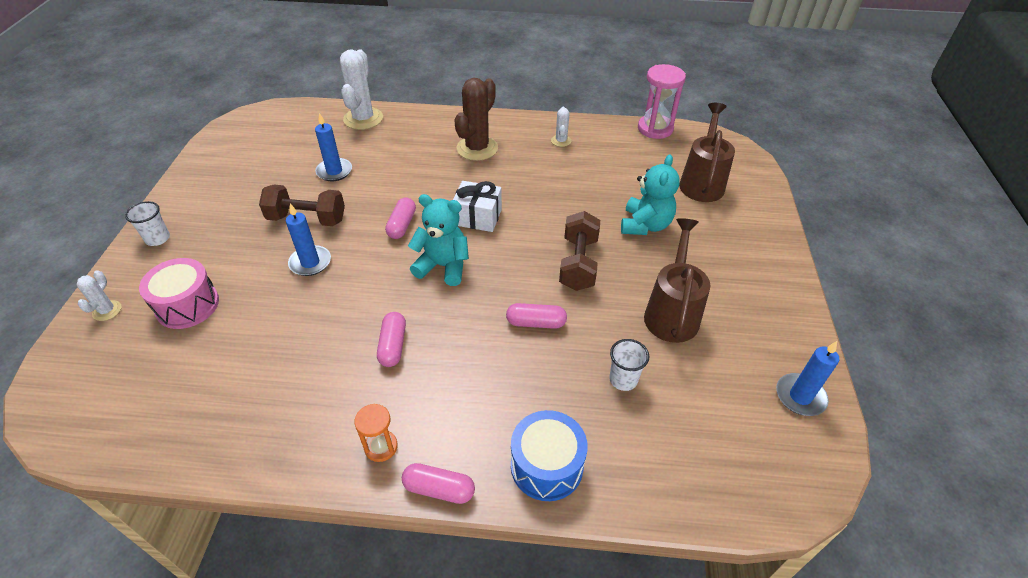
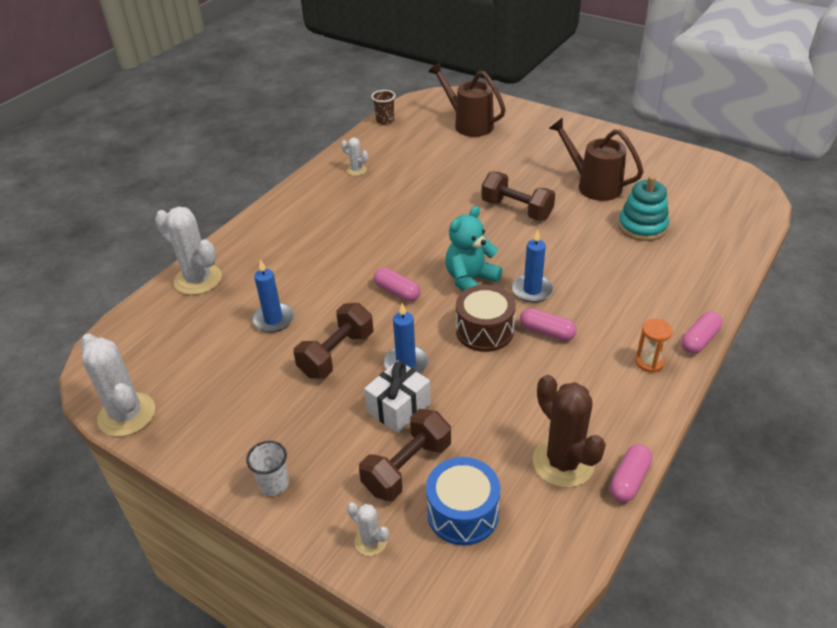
camera: 60 degrees left, 5 degrees down
(187, 305) = (407, 467): pink drum -> brown dumbbell
(211, 146) = (127, 415): none -> white cactus
(374, 299) = (484, 331): none -> brown drum
(477, 148) = (323, 218): brown cactus -> brown cactus (563, 462)
(477, 217) = (421, 244): white gift -> white gift (399, 408)
(536, 323) = (566, 249): pink capsule -> pink capsule (629, 480)
(546, 466) = (699, 283): blue drum -> blue drum (463, 513)
(623, 379) = (642, 226): white cup -> turquoise stacking toy
(645, 225) = (496, 165): turquoise teddy bear -> none
(655, 129) = (385, 121): pink hourglass -> brown cup
(800, 396) = (689, 164): blue candle -> blue candle (532, 290)

